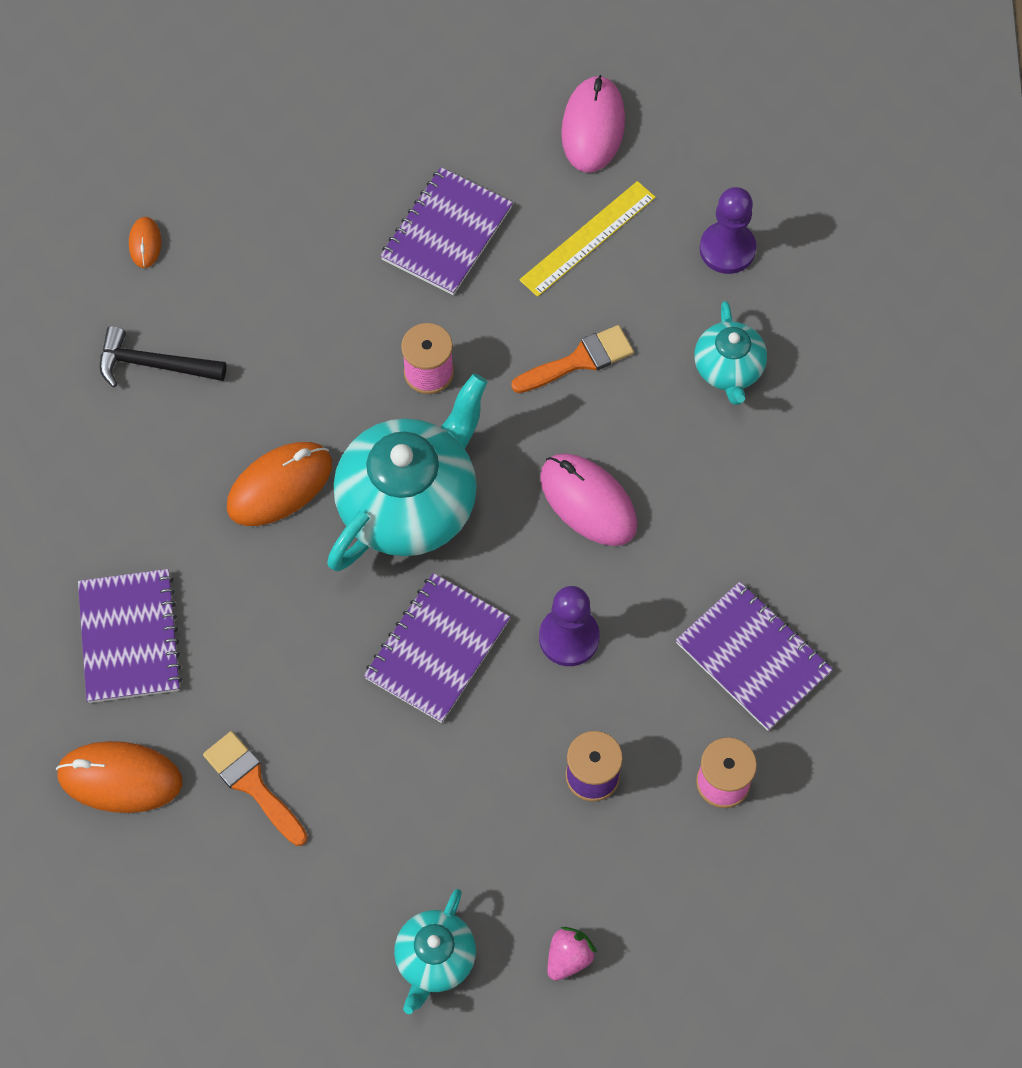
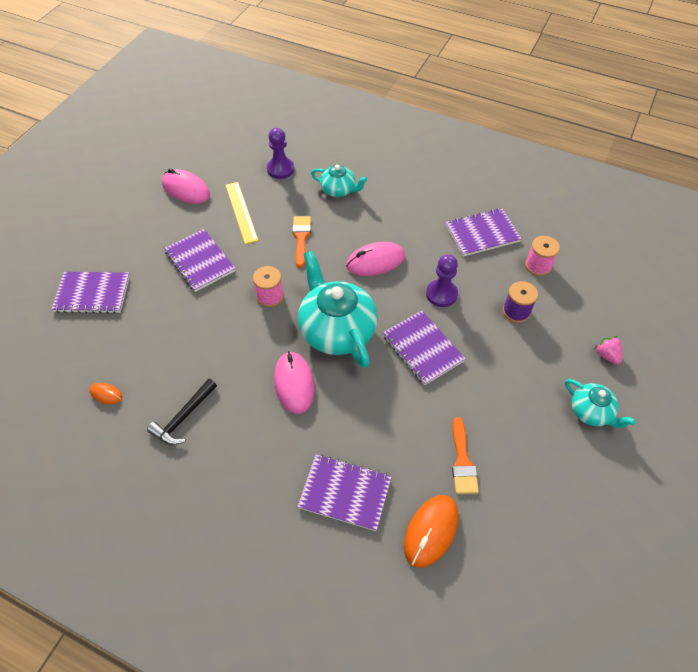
camera: 65 degrees left, 10 degrees down
(252, 784) = (462, 461): orange brush -> orange brush turned 75 degrees counterclockwise
(280, 486) = (294, 383): orange mouse -> pink mouse
(307, 121) = (92, 294): none -> purple notebook

